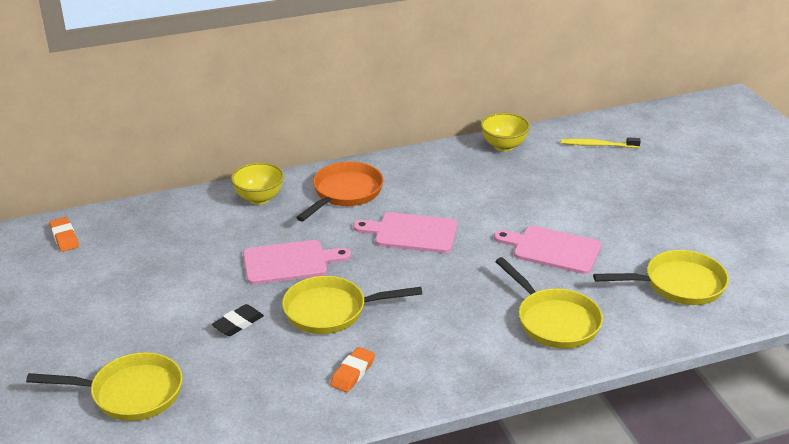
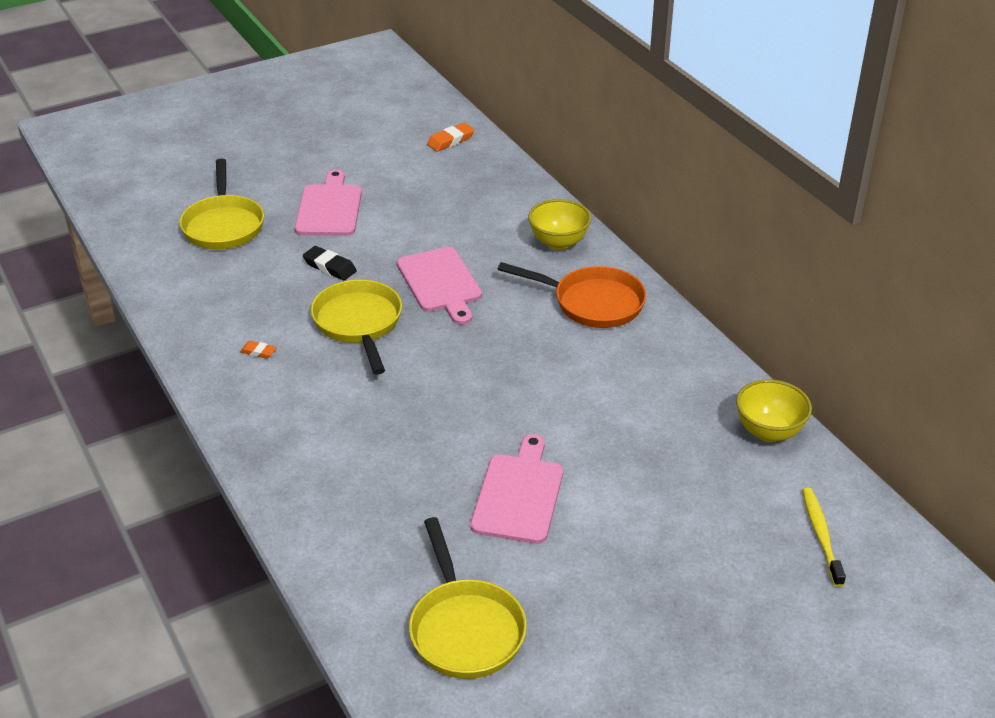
camera: 80 degrees right, 5 degrees up
(352, 373) = (258, 352): orange eraser -> orange eraser, size x0.61
(411, 233) = (522, 366): pink cutting board -> pink cutting board (329, 208)
(554, 321) = (364, 502): yellow pan -> none

